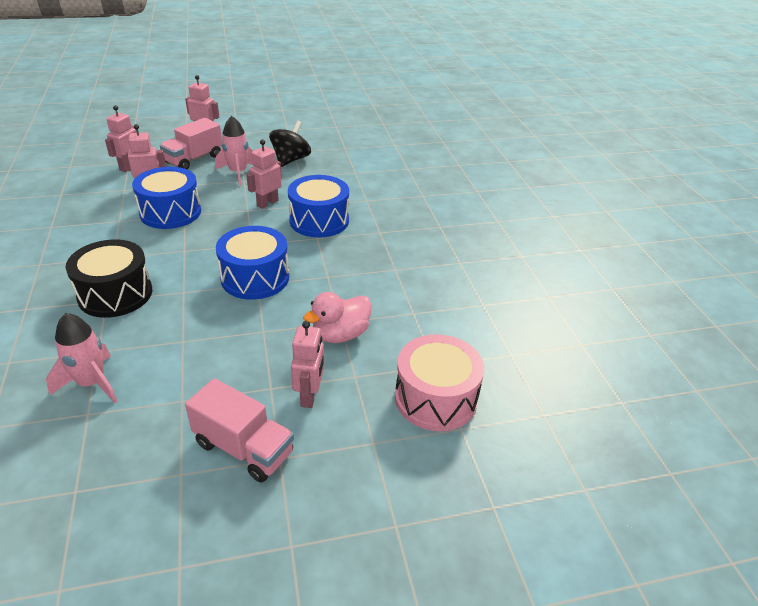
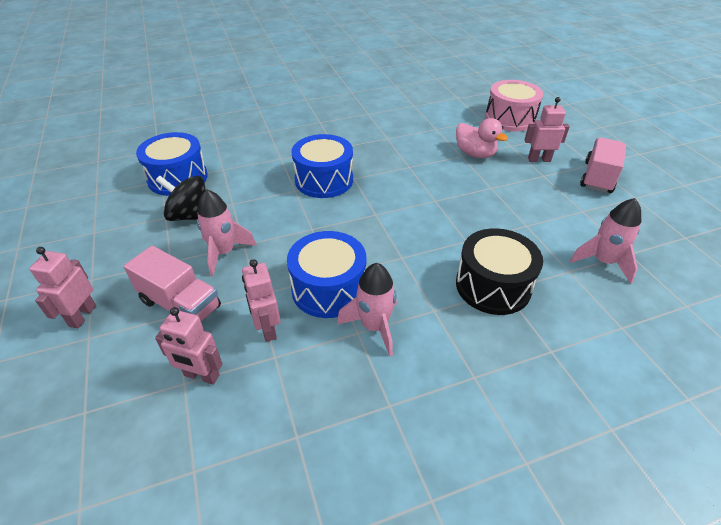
camera: 95 degrees left, 5 degrees up
(119, 228) = (374, 326): none -> pink rocket
(255, 278) = (427, 203): blue drum -> blue drum (178, 178)
(267, 203) = (295, 217): pink robot -> none

